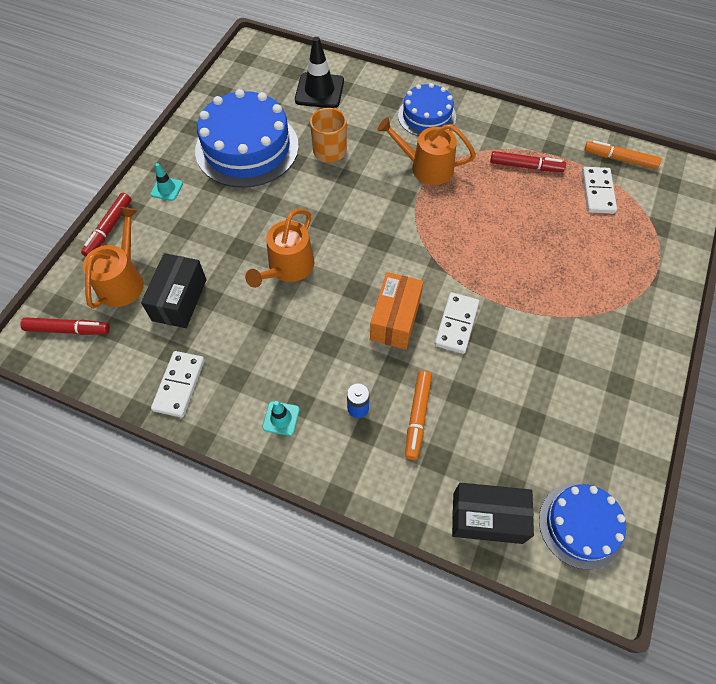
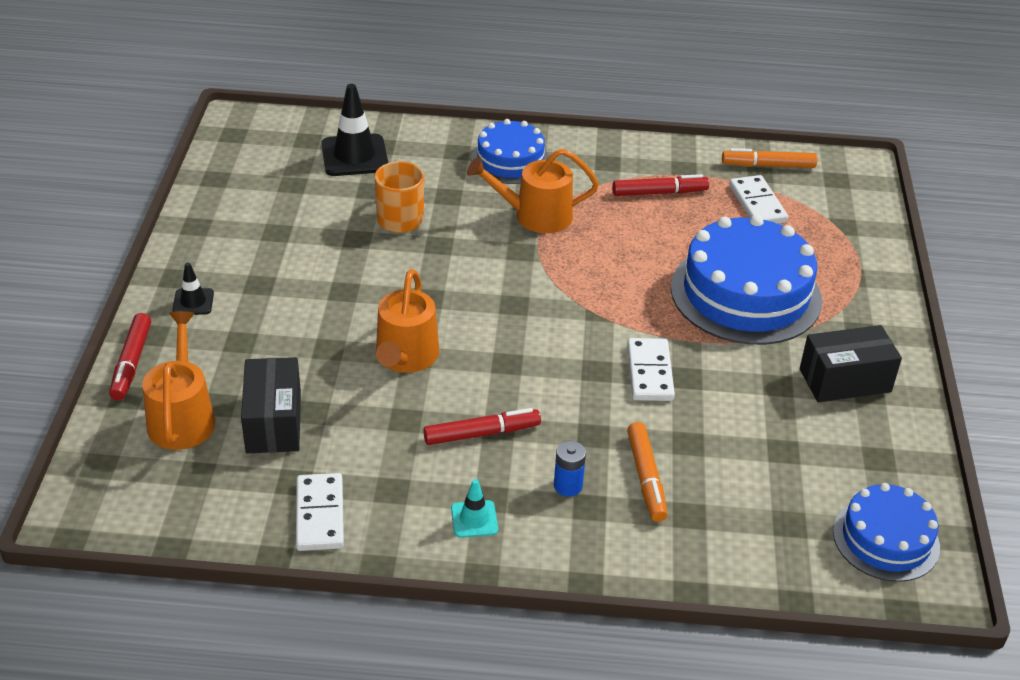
camera: 20 degrees left, 20 degrees down
(68, 330) = (129, 489): red marker -> red marker (482, 433)
(167, 189) = (193, 302): turquoise traffic cone -> black traffic cone
(247, 148) = (285, 236): blue cake -> blue cake (745, 294)
(395, 319) = (571, 384): orange box -> none
(487, 518) = (776, 559): black box -> black box (845, 380)

